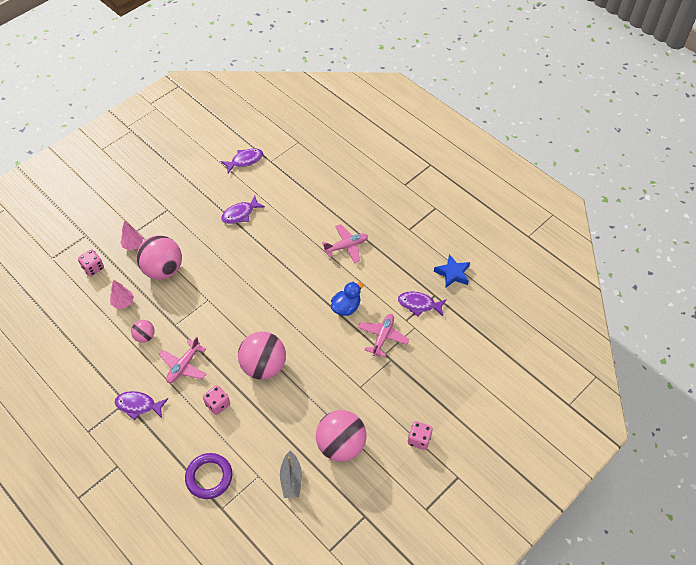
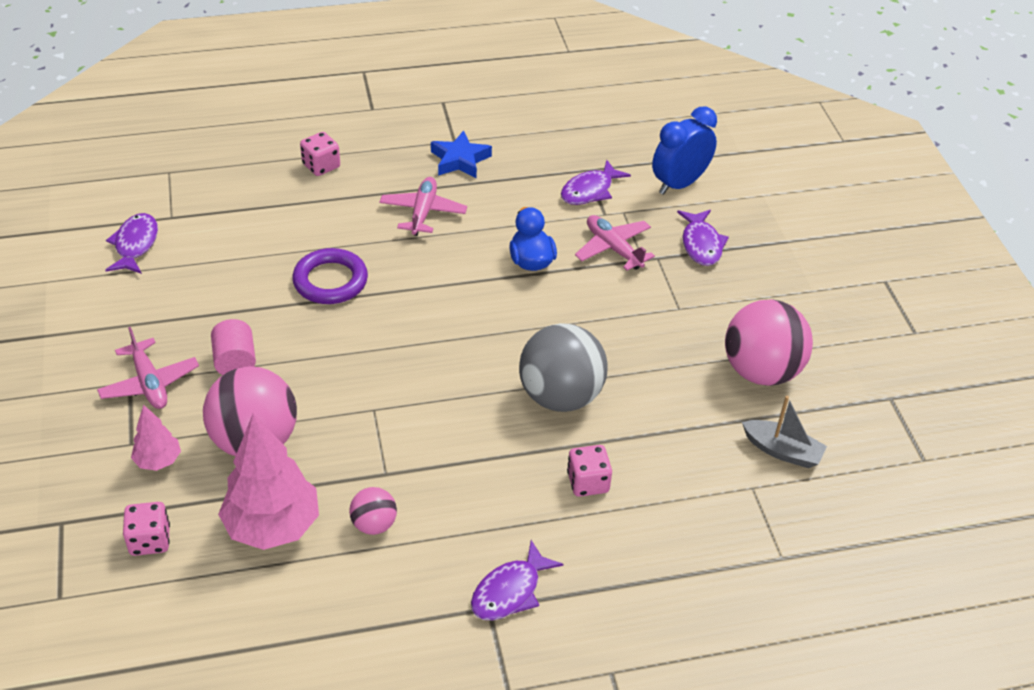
camera: 60 degrees left, 10 degrees down
(123, 303) = (273, 526): pink tree -> pink tree, size x1.95
(184, 366) = (479, 495): pink plane -> pink plane (149, 383)
(202, 236) = (235, 361): none -> pink cylinder
(209, 477) = (715, 550): purple ring -> purple ring (330, 281)
(240, 214) = (239, 297): purple fish -> purple fish (701, 244)
(264, 366) = (560, 396): pink ball -> grey ball
(419, 439) = (805, 290): pink dice -> pink dice (321, 166)
(453, 273) = (567, 138): blue star -> blue star (460, 160)
(458, 341) = (679, 184): none -> blue clock

